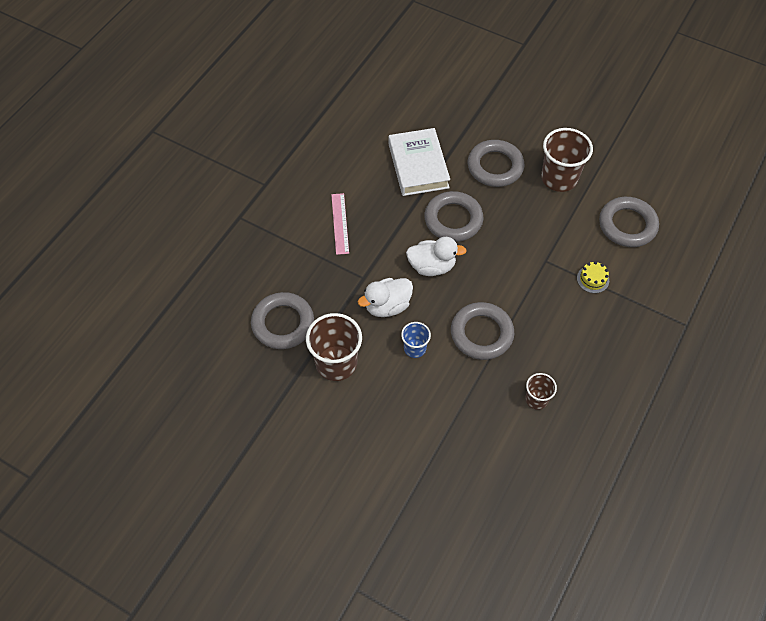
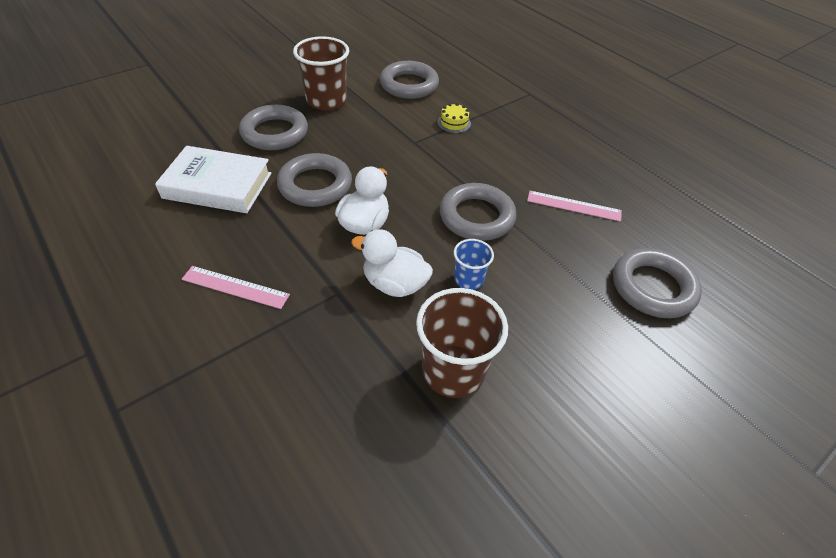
camera: 70 degrees left, 10 degrees down
(283, 323) = (353, 417): grey ring -> grey ring (652, 287)
(387, 306) = (394, 284): white duck -> white duck turned 120 degrees clockwise
(536, 399) = (574, 206): brown cup -> pink ruler

